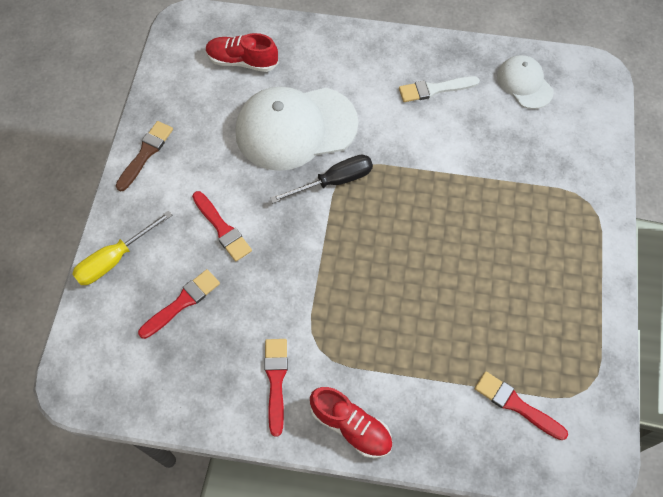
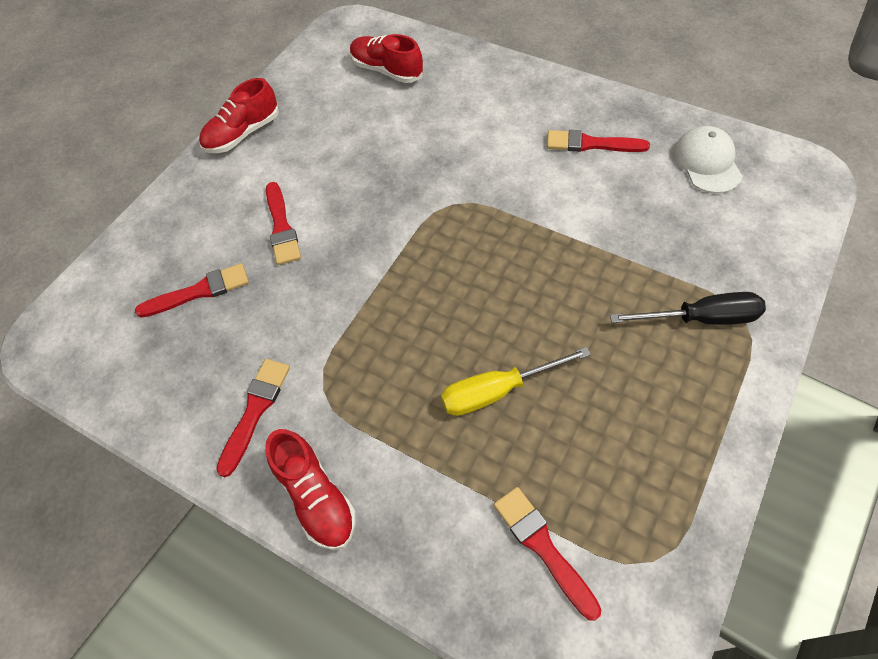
camera: 25 degrees right, 5 degrees down
(115, 259) = (156, 227): yellow screwdriver -> yellow screwdriver (497, 391)
(145, 153) = (243, 134): brown brush -> red shoe
(295, 128) = (412, 147): white cap -> none
(334, 181) = (429, 211): black screwdriver -> black screwdriver (701, 318)
(434, 89) = (591, 144): white brush -> red brush

